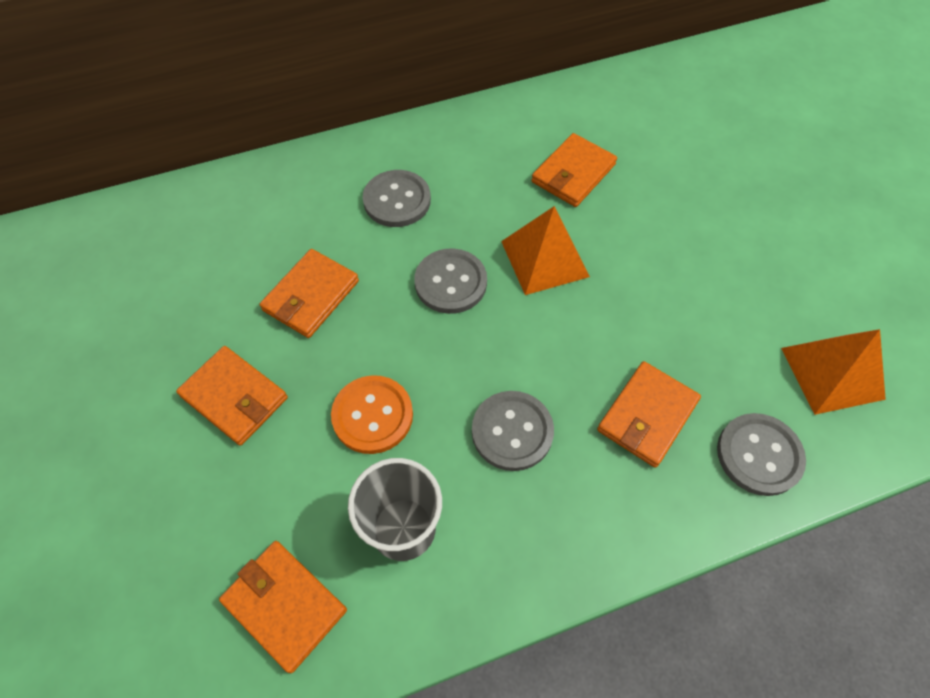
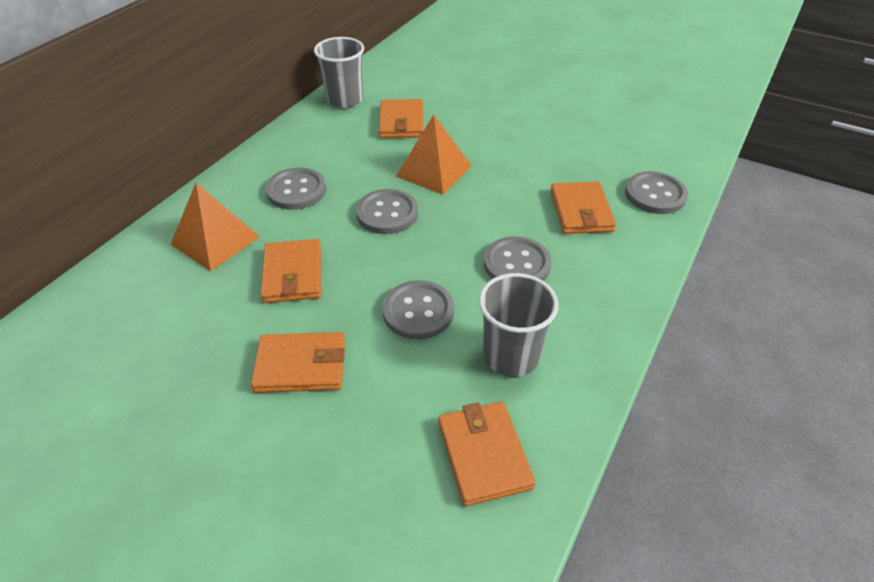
camera: 40 degrees left, 15 degrees down
(285, 605) = (484, 454): orange wallet -> orange wallet turned 75 degrees clockwise
(372, 415) = (418, 311): orange button -> grey button
(544, 109) = (345, 99): none -> grey cup
(832, 373) = (645, 141): orange pyramid -> orange pyramid (215, 240)

